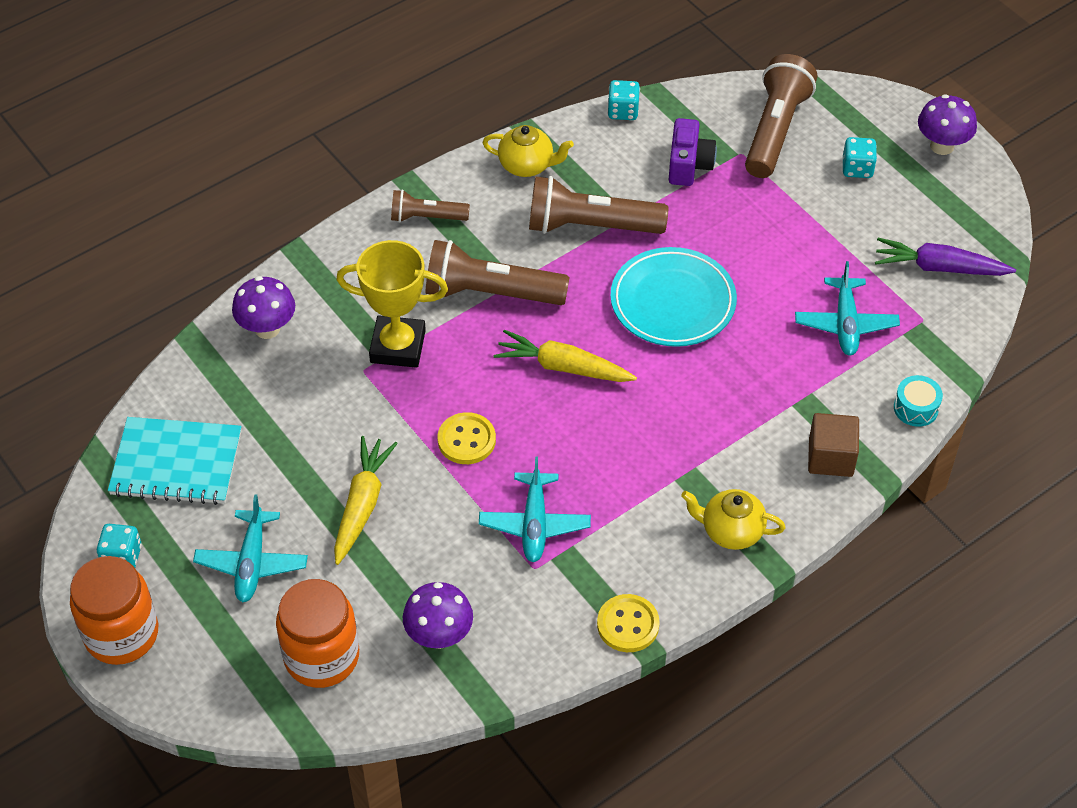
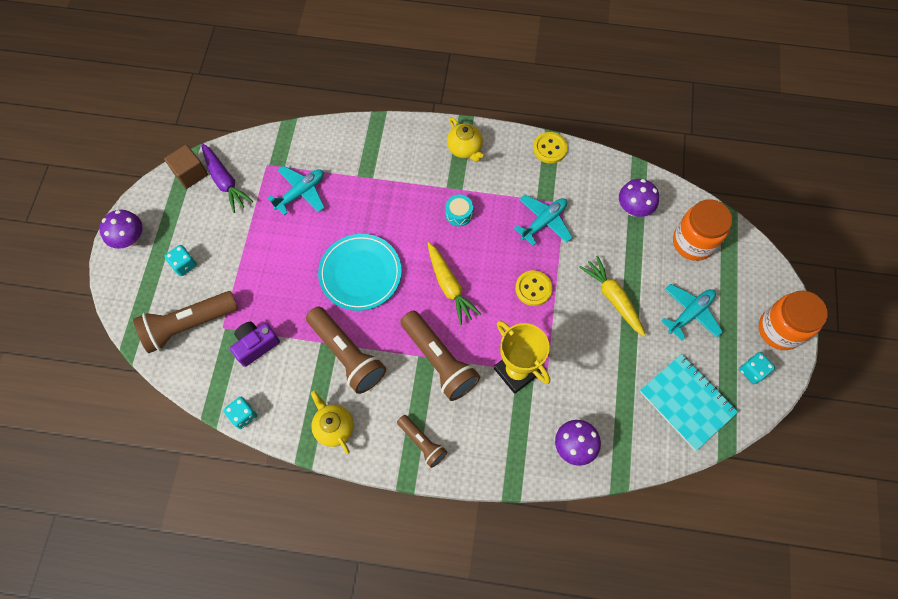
camera: 135 degrees left, 15 degrees up
(362, 505) = (613, 298): yellow carrot -> yellow carrot turned 90 degrees clockwise
(830, 457) = (387, 142): brown cube -> brown cube (190, 173)
(916, 408) = (325, 132): turquoise drum -> turquoise drum (459, 214)

